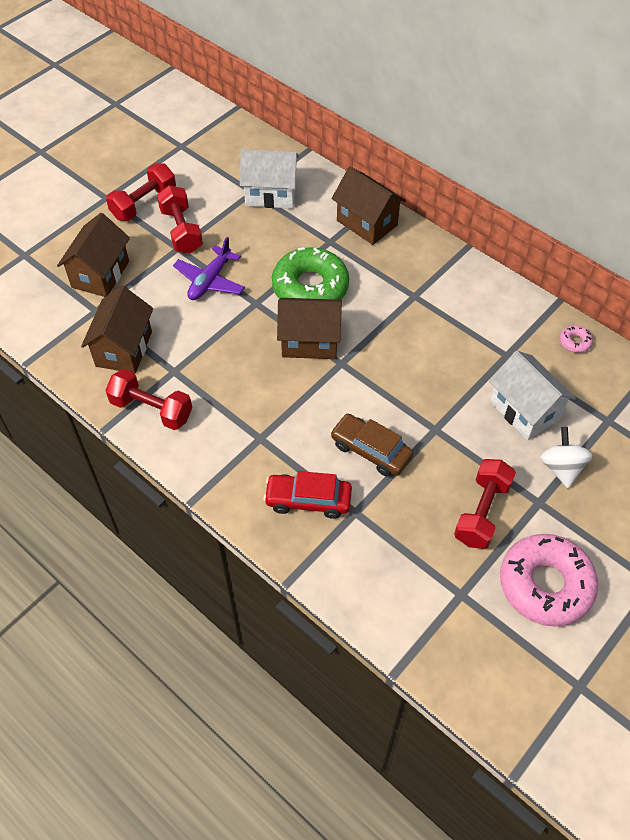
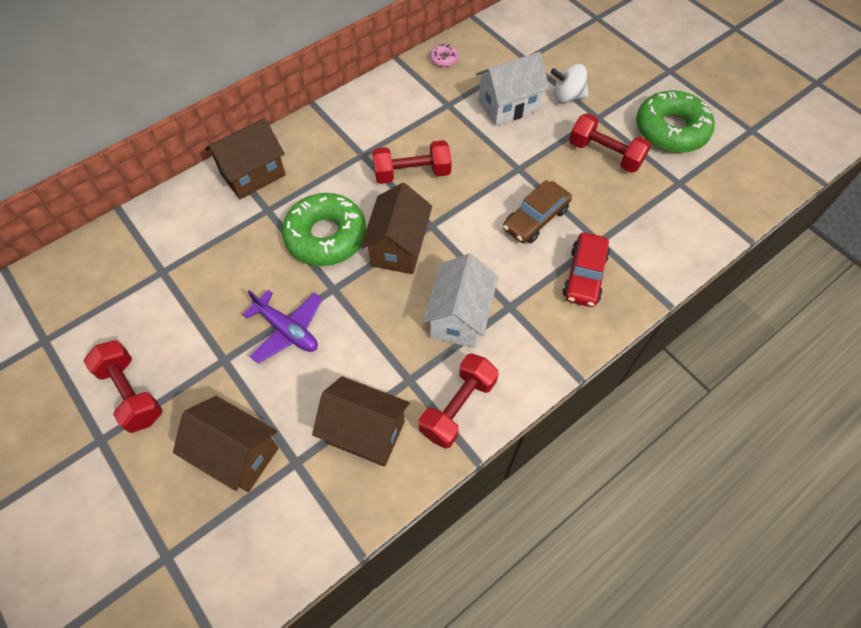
camera: 80 degrees left, 5 degrees up
(181, 231) = (197, 353): red dumbbell -> red dumbbell (412, 173)
(271, 194) = (174, 254): white house -> white house (459, 317)
(545, 584) = (671, 130): pink donut -> green donut

